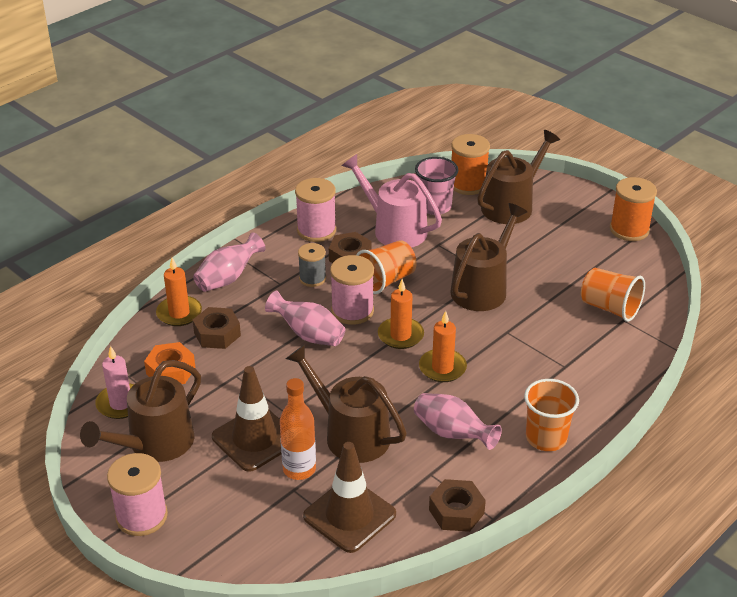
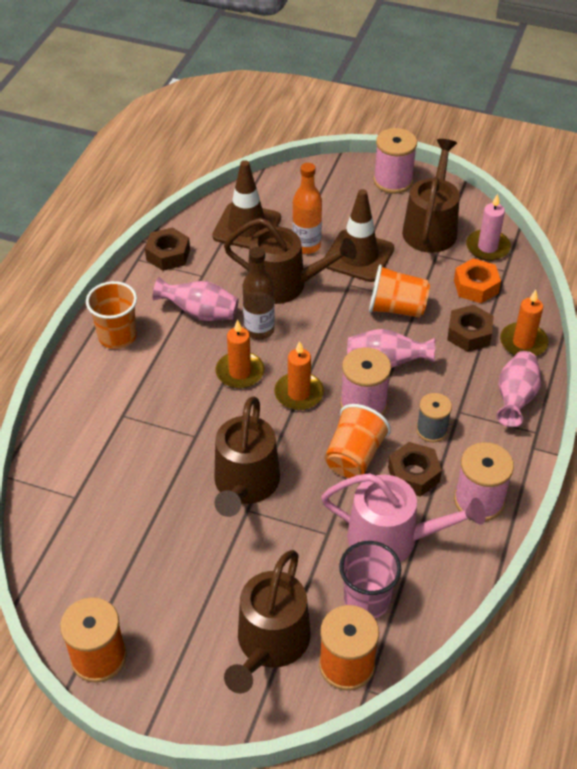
camera: 155 degrees right, 10 degrees up
(403, 398) = (259, 330): none -> brown bottle
(610, 308) = (94, 509): orange cup -> orange cup (396, 308)

